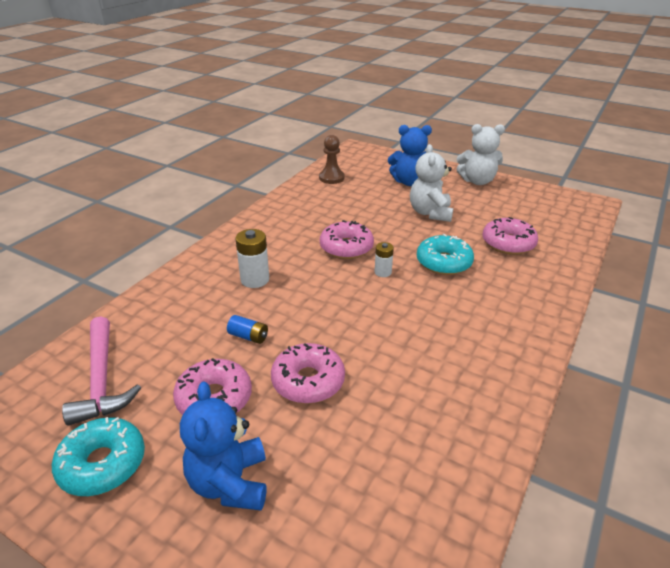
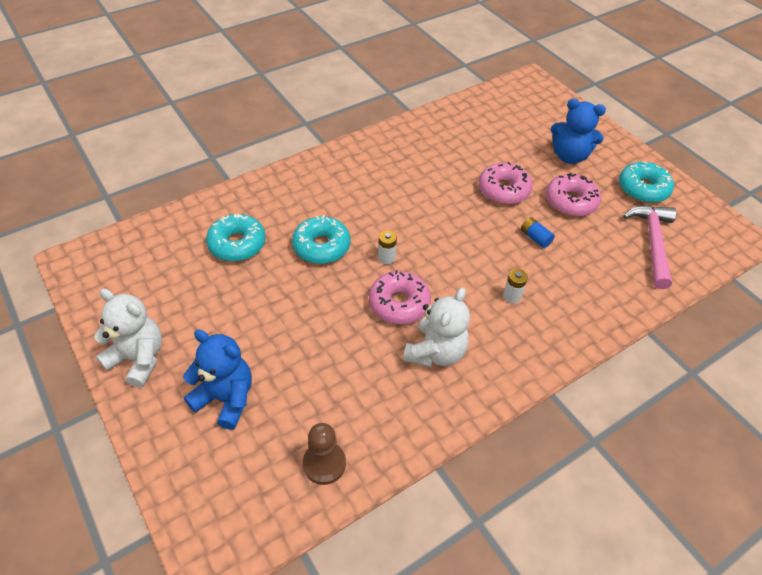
camera: 155 degrees left, 15 degrees up
(230, 483) = (569, 156): blue teddy bear -> blue teddy bear turned 90 degrees clockwise
(255, 279) = (512, 296): white battery -> white battery, size x0.61
(430, 213) = (264, 320): white teddy bear -> white teddy bear (435, 352)
(508, 243) = (237, 244): pink donut -> turquoise donut

